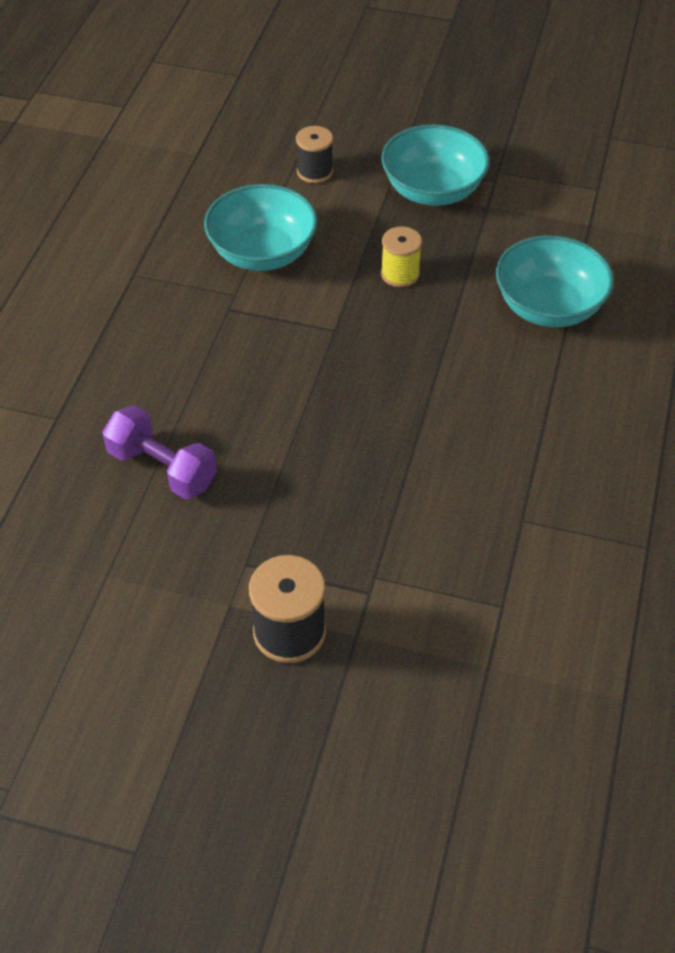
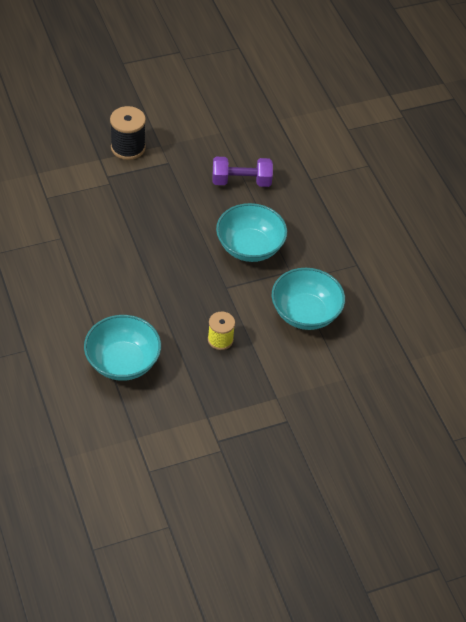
camera: 140 degrees right, 0 degrees up
(315, 172) = (330, 386): black spool -> none
(433, 190) = (249, 411): turquoise bowl -> turquoise bowl (250, 247)

